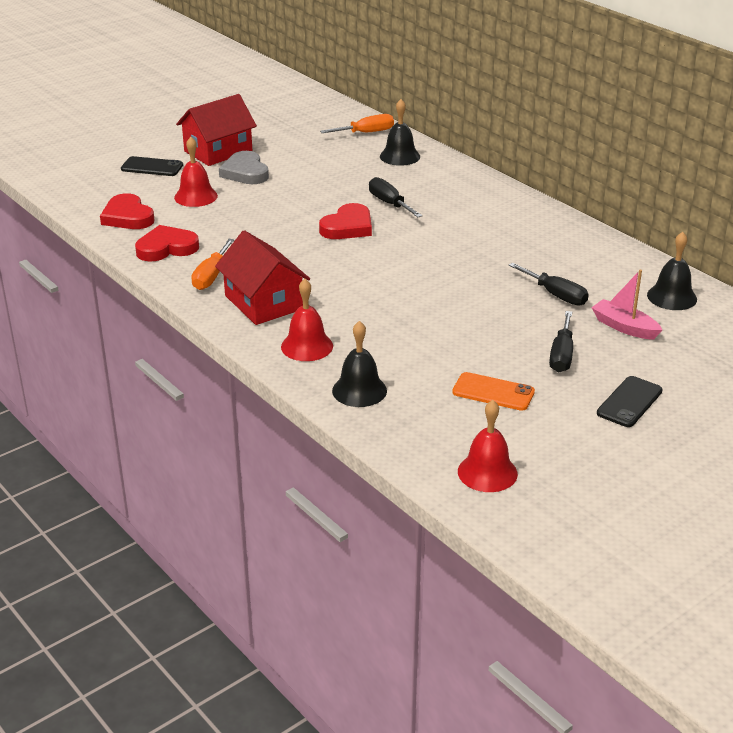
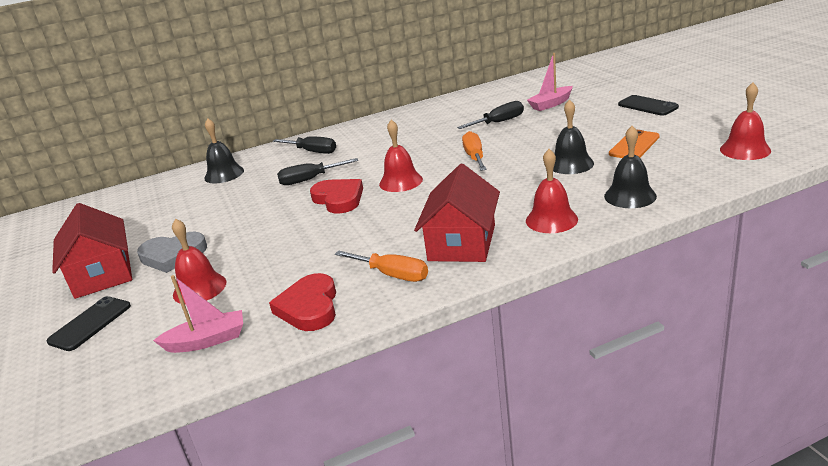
camera: 70 degrees left, 5 degrees down
(127, 217) = (207, 341): red heart -> pink boat
(263, 302) = (462, 243): red house -> red house turned 60 degrees counterclockwise
(366, 133) = (159, 189): orange screwdriver -> orange screwdriver (474, 157)
(387, 253) = (401, 181): none -> red bell
(561, 355) = (584, 123): black screwdriver -> black screwdriver (312, 152)
(672, 297) = (515, 90): black bell -> black bell (570, 164)

